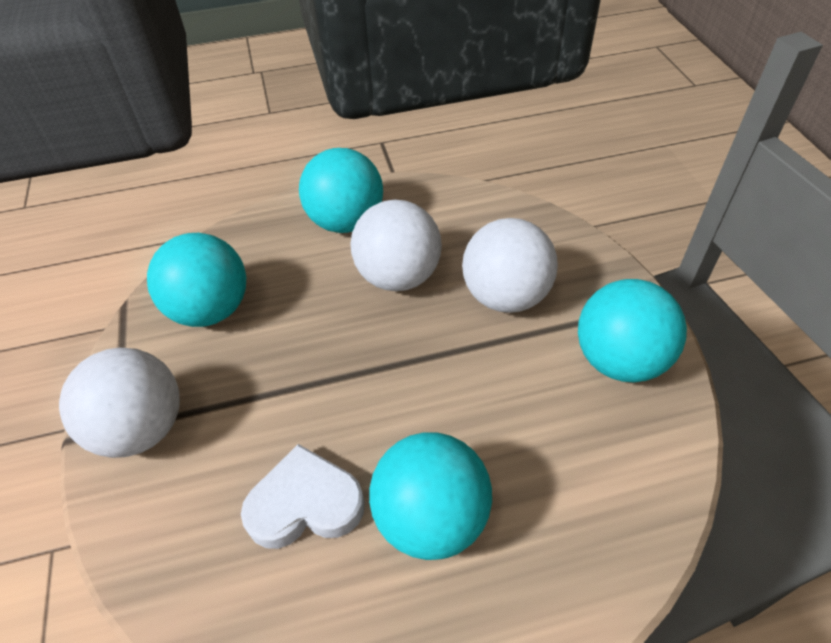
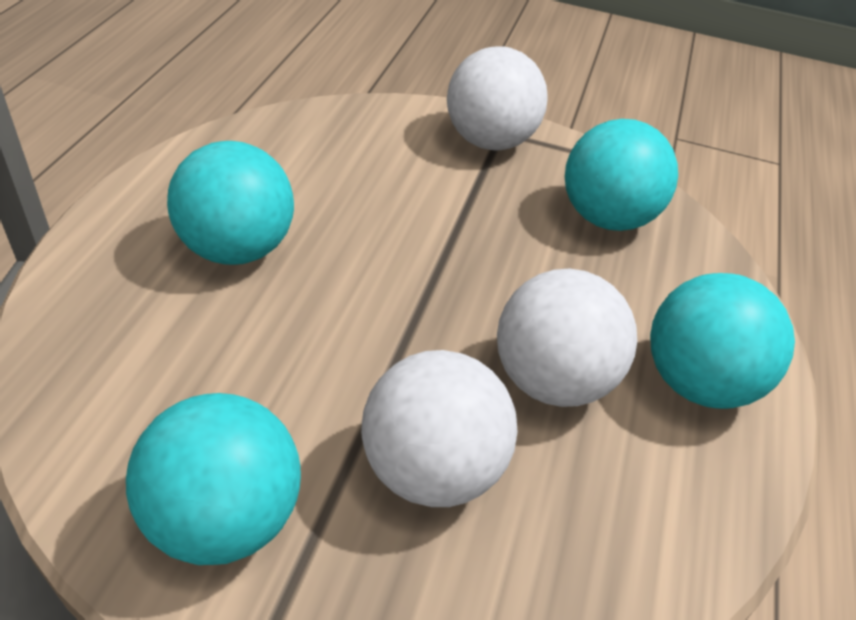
camera: 115 degrees right, 5 degrees down
(305, 504) = (329, 191): white heart -> none

